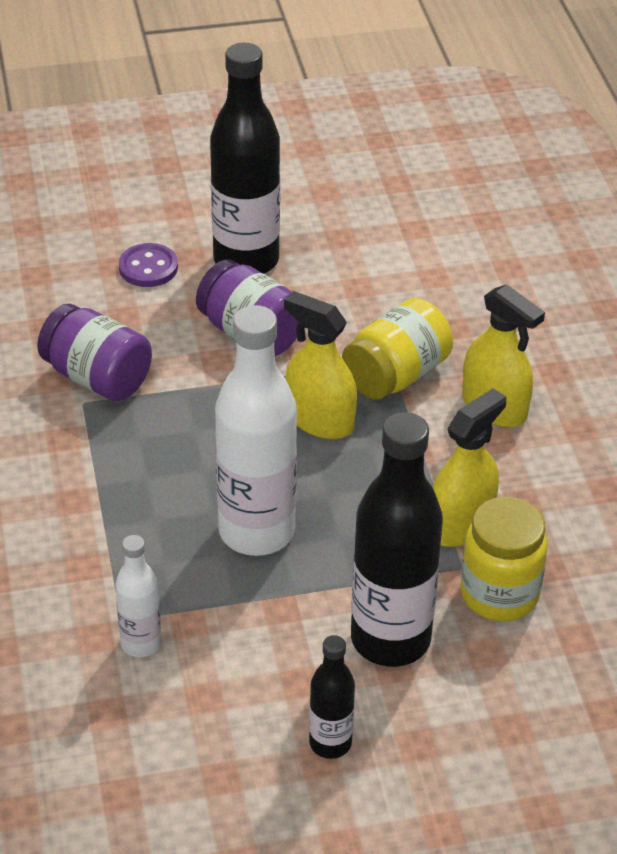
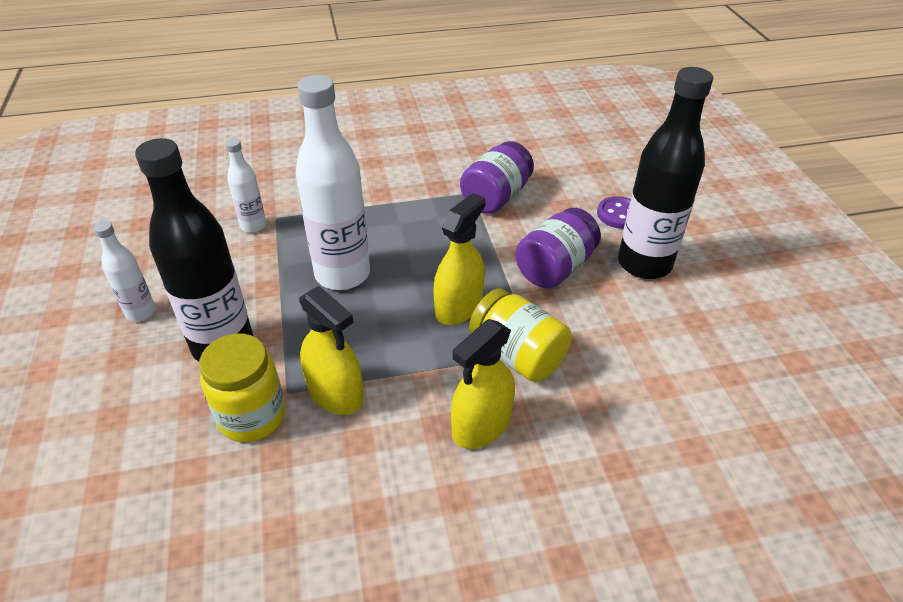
camera: 90 degrees right, 0 degrees up
(330, 743) = (140, 312): black bottle -> white bottle

